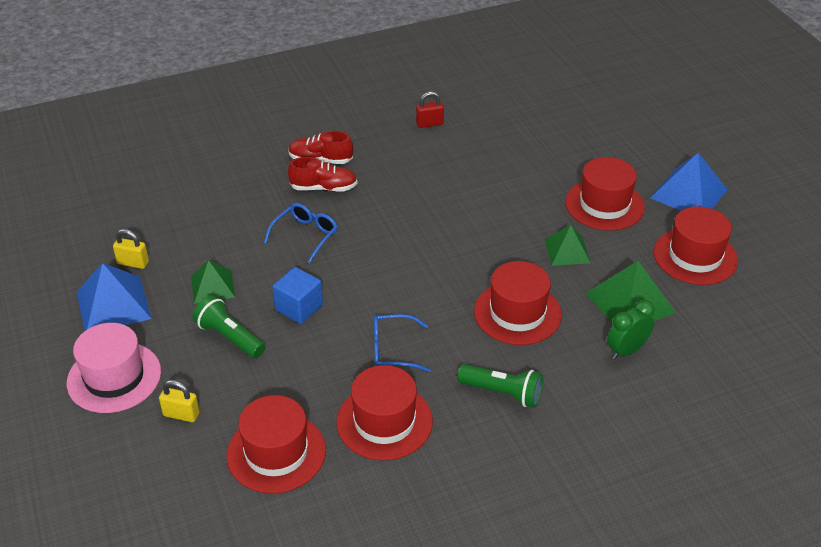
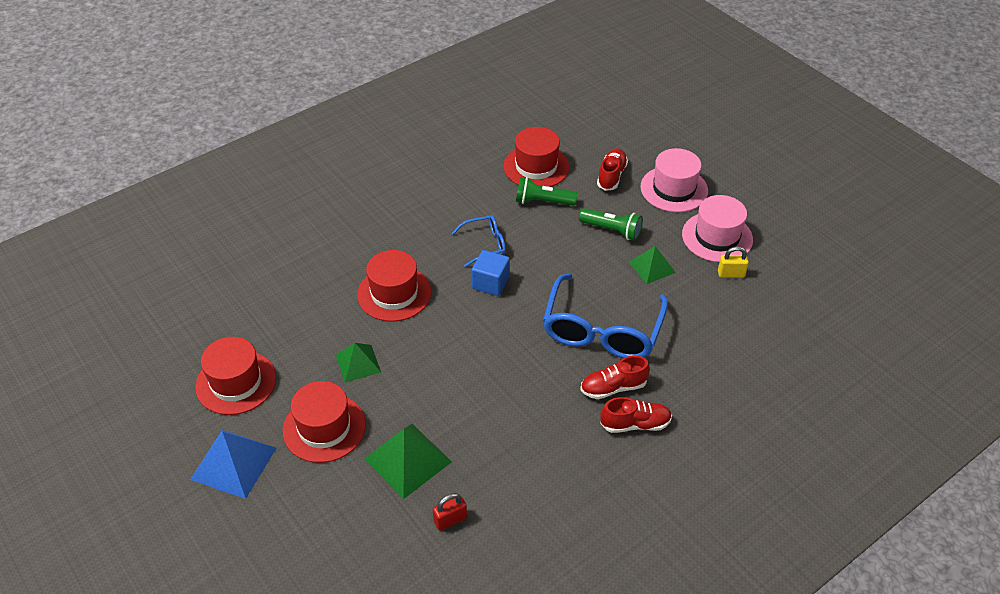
camera: 165 degrees right, 5 degrees up
(113, 305) = (717, 237): blue pyramid -> pink hat
(181, 414) = (611, 176): yellow padlock -> red shoe
(299, 307) = (572, 263): blue cube -> blue cube (490, 283)
(305, 236) = (602, 329): blue glasses -> blue glasses, size x1.99
(384, 421) = (473, 197): red hat -> none
(429, 124) = (539, 509): red padlock -> red padlock (450, 520)
(503, 393) = (394, 230): green flashlight -> green flashlight (542, 201)
(626, 350) = (302, 279): green clock -> none
(630, 302) = (299, 322): green pyramid -> green pyramid (407, 460)

